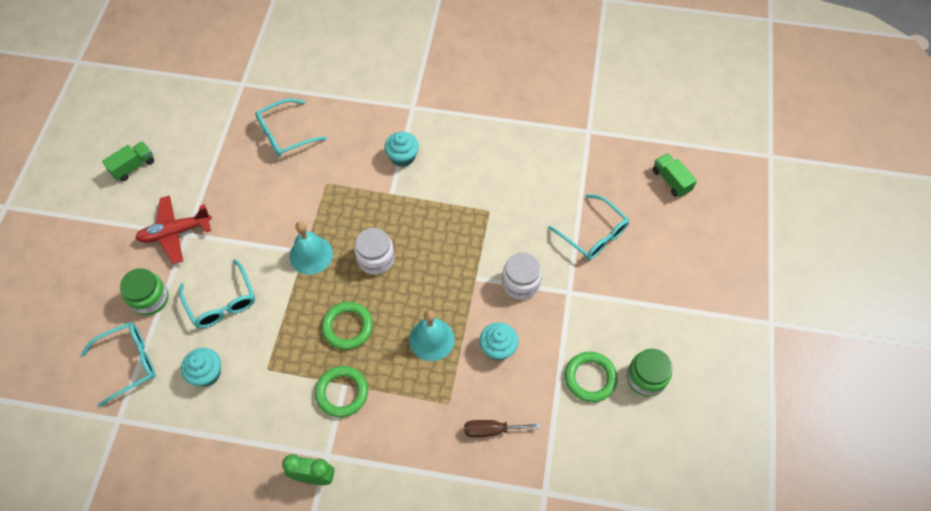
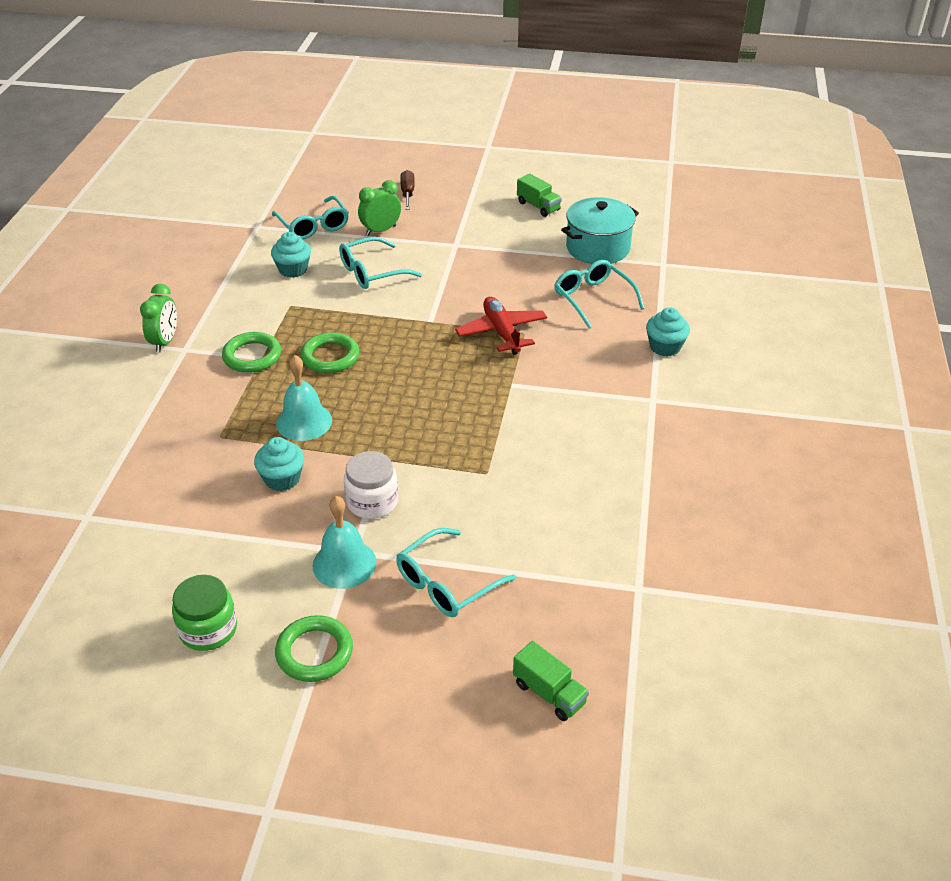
camera: 90 degrees right, 20 degrees down
(150, 299) = (381, 230): green jar -> green clock
(175, 232) = (457, 238): red plane -> red plane (501, 332)
(211, 126) = (598, 248): none -> turquoise pot
(311, 255) = (425, 326): turquoise bell -> turquoise bell (344, 563)
(376, 259) = (417, 375): white jar -> none
(402, 157) = (568, 392): turquoise cupcake -> turquoise cupcake (665, 347)
(492, 430) = (177, 472): brown screwdriver -> brown screwdriver (407, 193)
(590, 378) = (222, 567): green ring -> green ring (314, 652)
(671, 180) = (549, 693): green truck -> green truck turned 75 degrees clockwise

